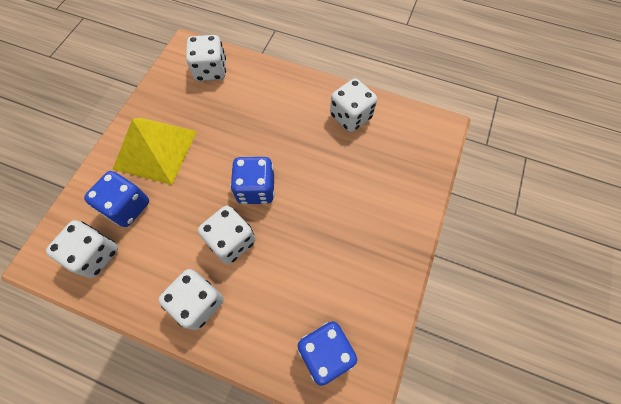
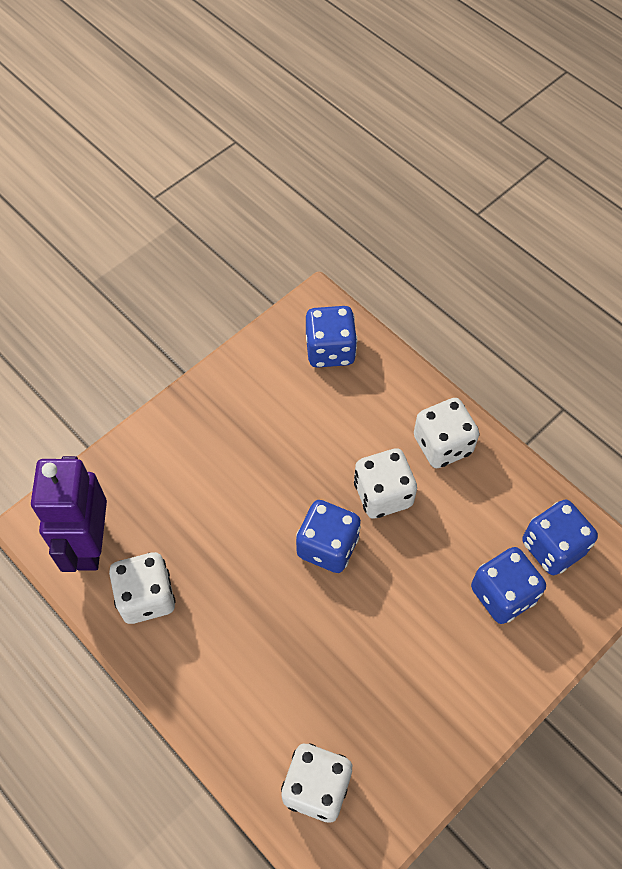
camera: 155 degrees left, 5 degrees down
(95, 255) = (553, 547): white dice -> blue dice
(155, 149) = (446, 668): yellow pyramid -> none
(403, 129) = (89, 544): none -> purple robot

